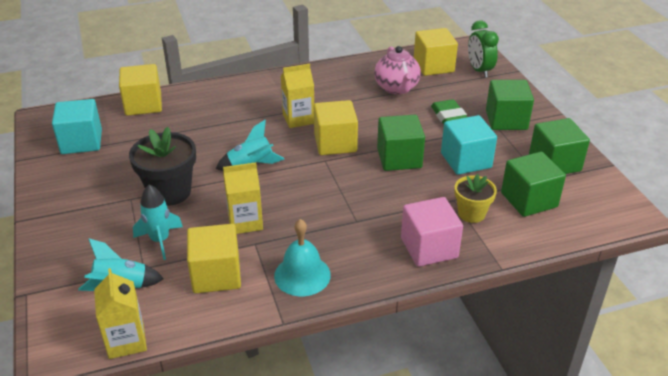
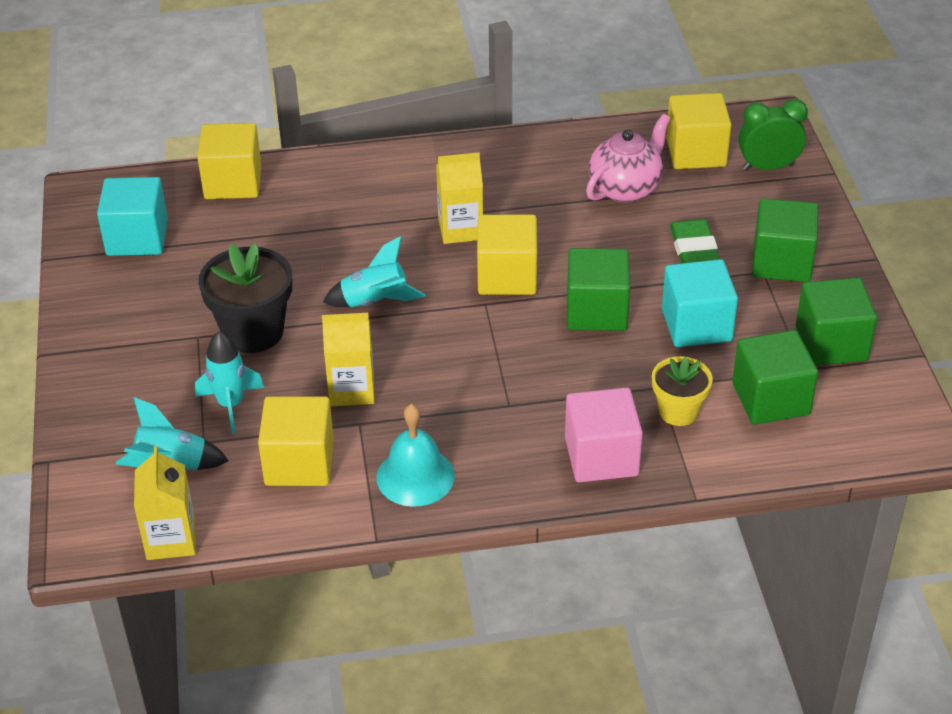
camera: 10 degrees right, 5 degrees up
(397, 88) = (626, 188): pink teapot -> pink teapot turned 135 degrees counterclockwise
(479, 70) = (768, 167): green clock -> green clock turned 90 degrees clockwise

